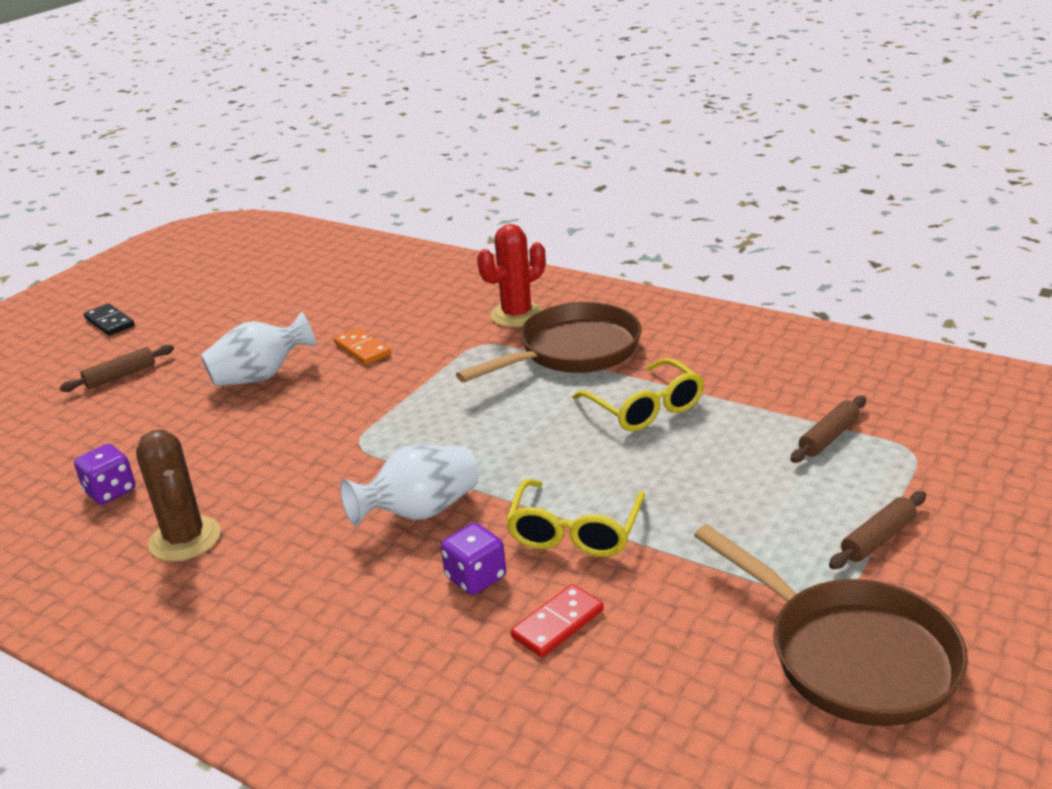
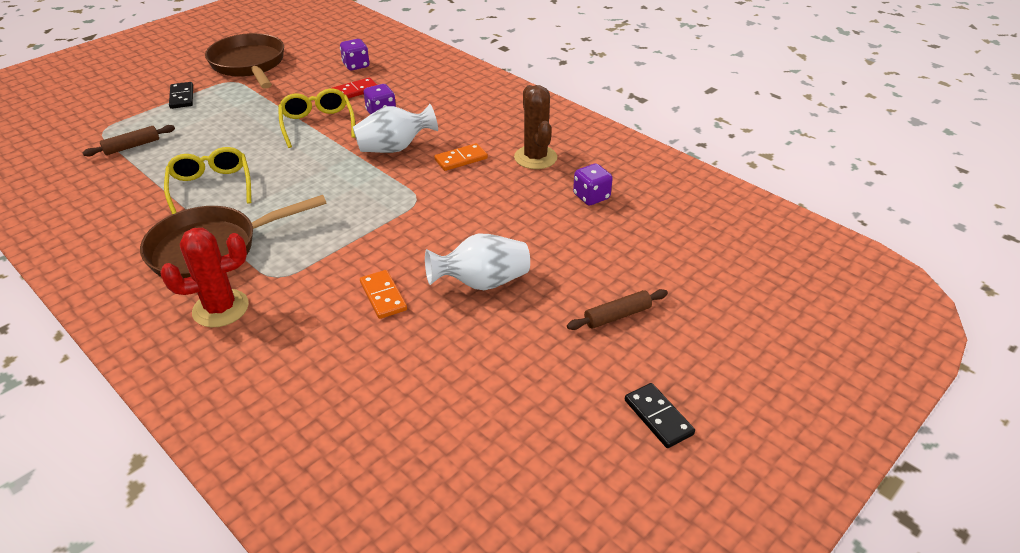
camera: 170 degrees left, 10 degrees up
(307, 513) = (461, 159): none -> orange domino
(575, 530) = (317, 124): yellow glasses -> yellow glasses turned 45 degrees counterclockwise
(605, 707) = (356, 65): none -> purple dice
(878, 539) = (182, 97): brown rolling pin -> black domino

